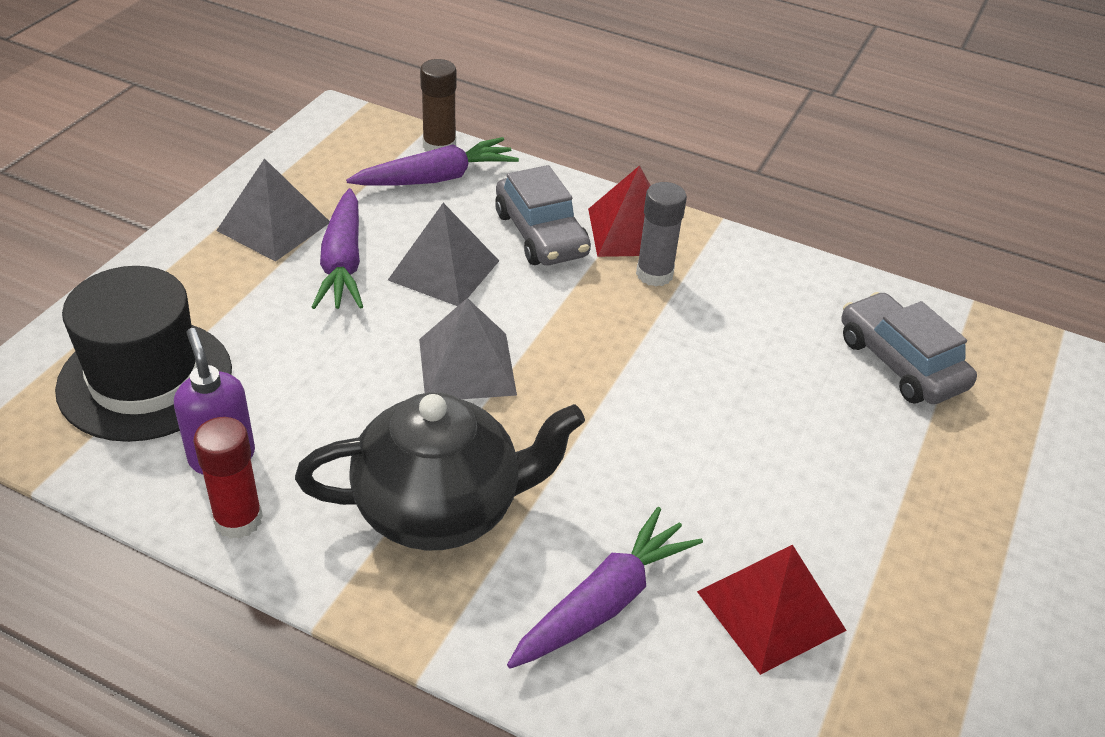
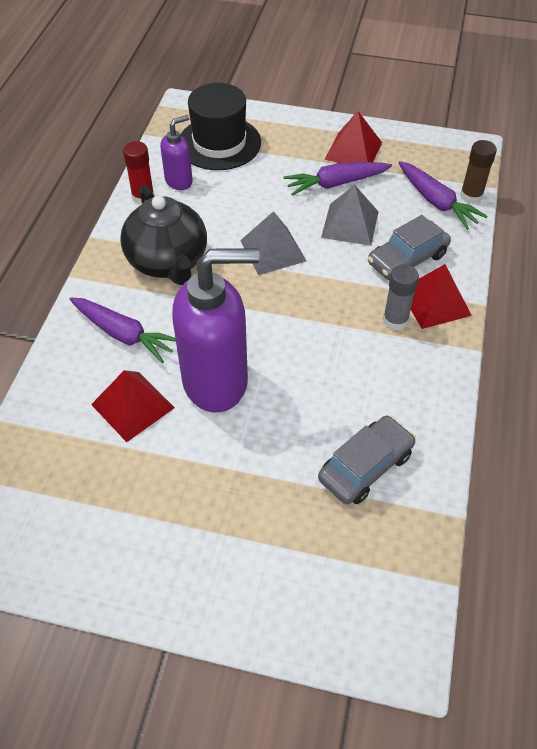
camera: 80 degrees right, 10 degrees up
(274, 226) = (353, 150): grey pyramid -> red pyramid
(735, 489) = (216, 382): none -> purple soap dispenser

